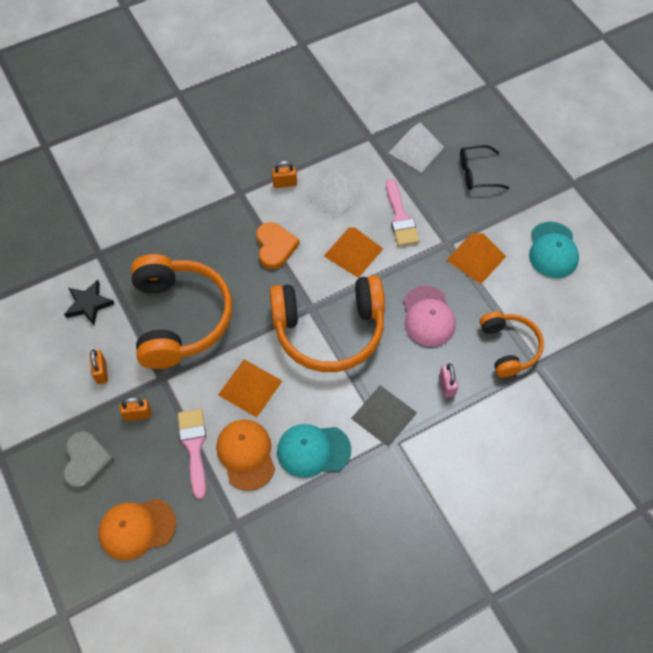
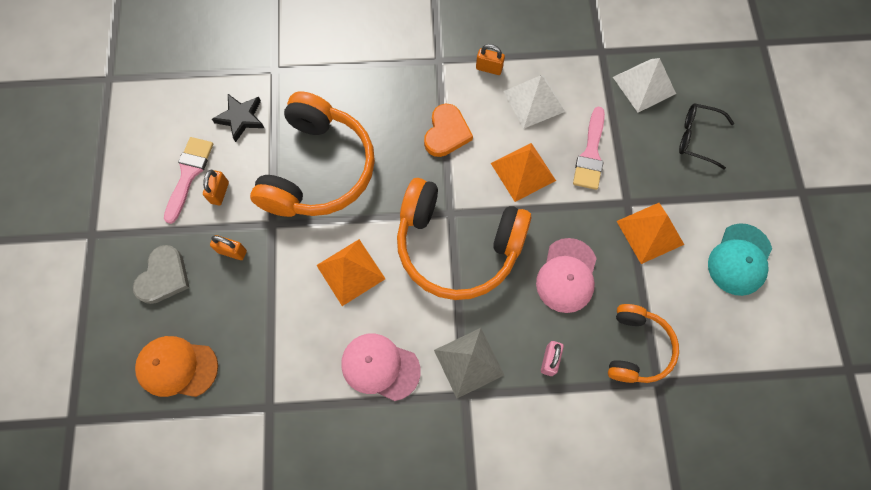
camera: 25 degrees right, 10 degrees up
(194, 447) = (268, 309): pink brush -> pink brush (189, 174)
(246, 454) = (313, 340): orange cap -> none
(313, 450) = (380, 367): turquoise cap -> pink cap

